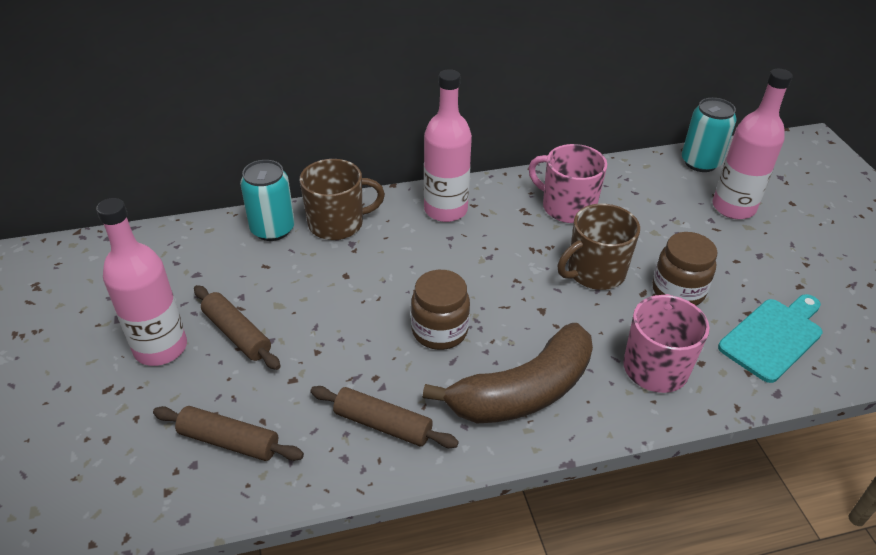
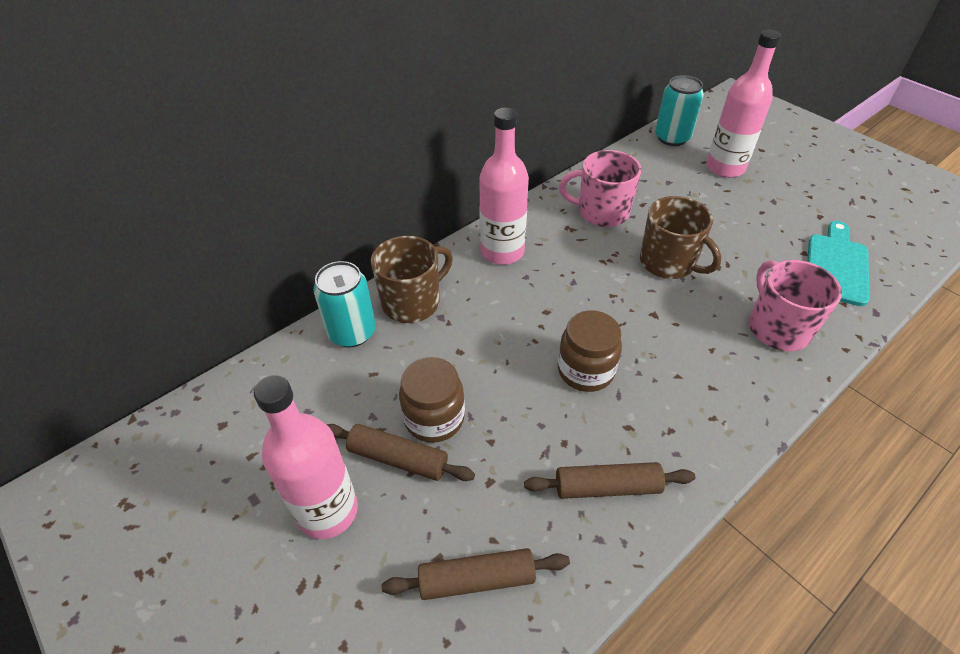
camera: 25 degrees left, 5 degrees up
(523, 391) = (698, 397): brown banana -> none
(595, 272) = (668, 263): brown mug -> brown mug turned 75 degrees counterclockwise
(678, 291) = (742, 254): brown jar -> brown jar (434, 418)

